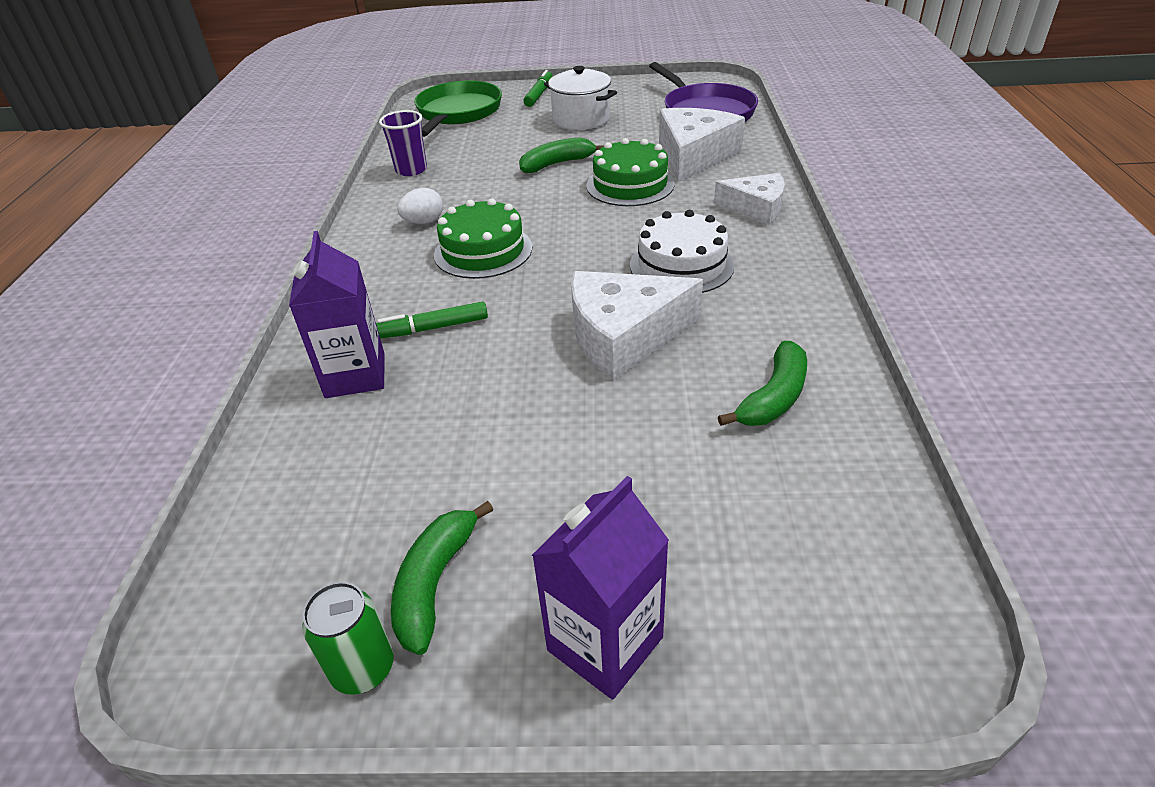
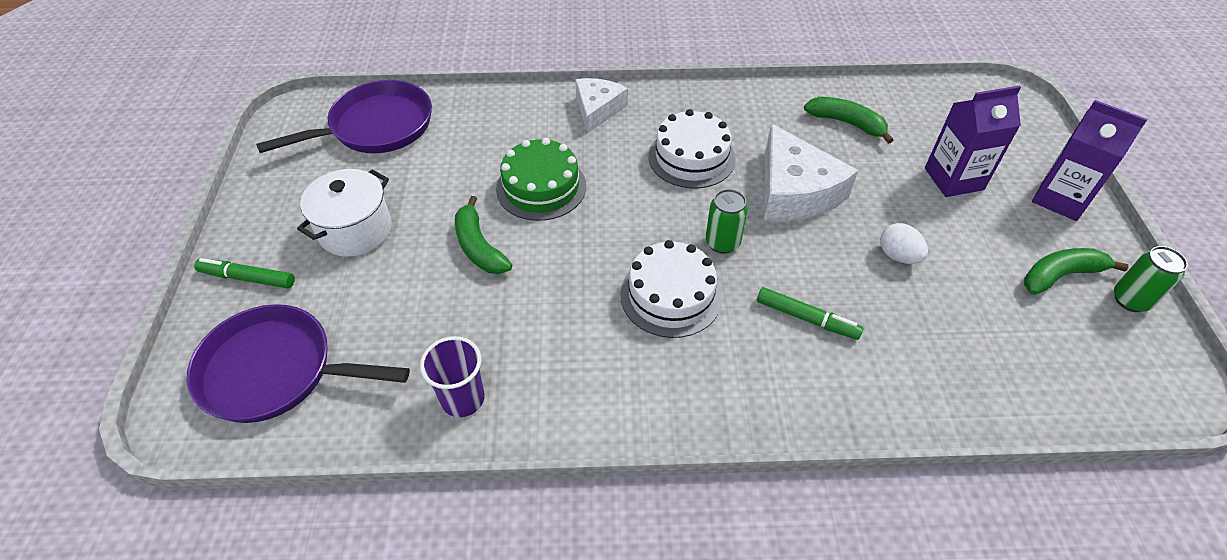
camera: 95 degrees left, 10 degrees up
(355, 375) = (885, 365): purple carton -> purple carton (953, 179)
(424, 222) = (607, 359): white egg -> white egg (898, 256)
(432, 328) = (806, 318): green marker -> green marker turned 45 degrees counterclockwise
(435, 583) = (1060, 275): green banana -> green banana turned 150 degrees clockwise
(458, 113) = (276, 371): green pan -> purple pan
(483, 251) = (671, 295): green cake -> white cake
(546, 281) = (722, 242): none -> green can
(694, 155) = (484, 141): white cheese -> none

